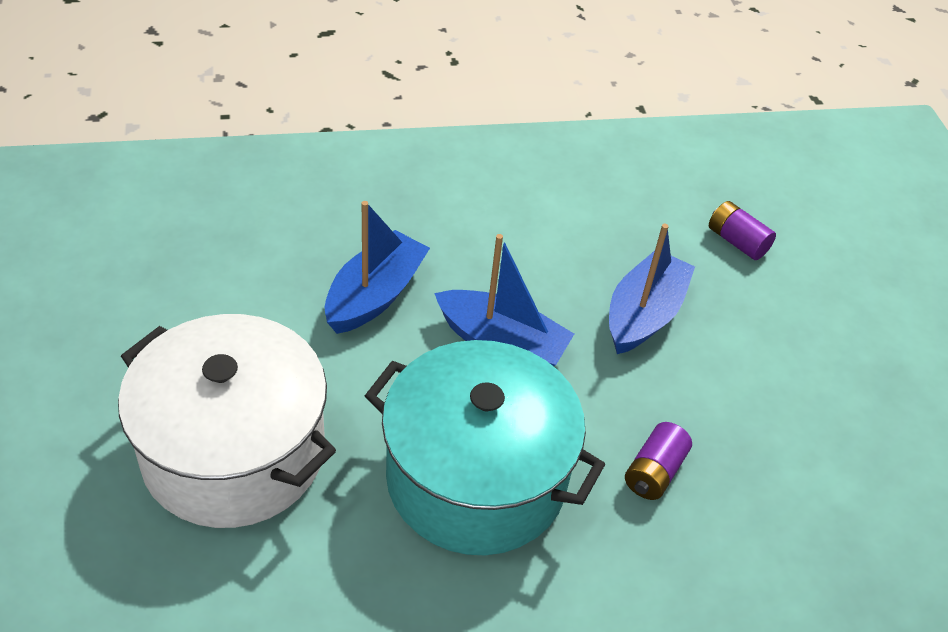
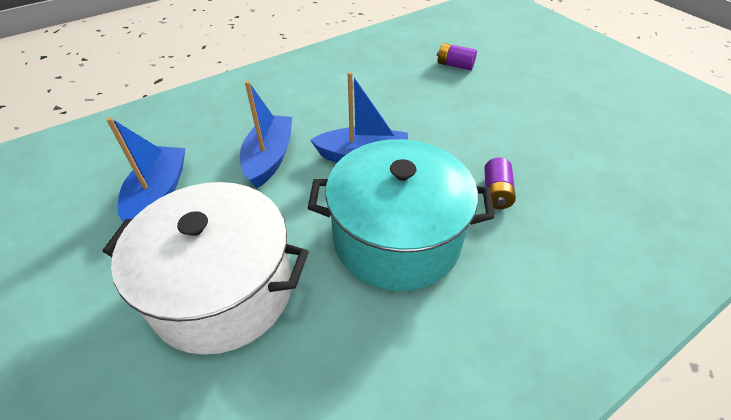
camera: 20 degrees left, 0 degrees up
(644, 315) = (432, 114): blue boat -> blue boat (159, 194)

